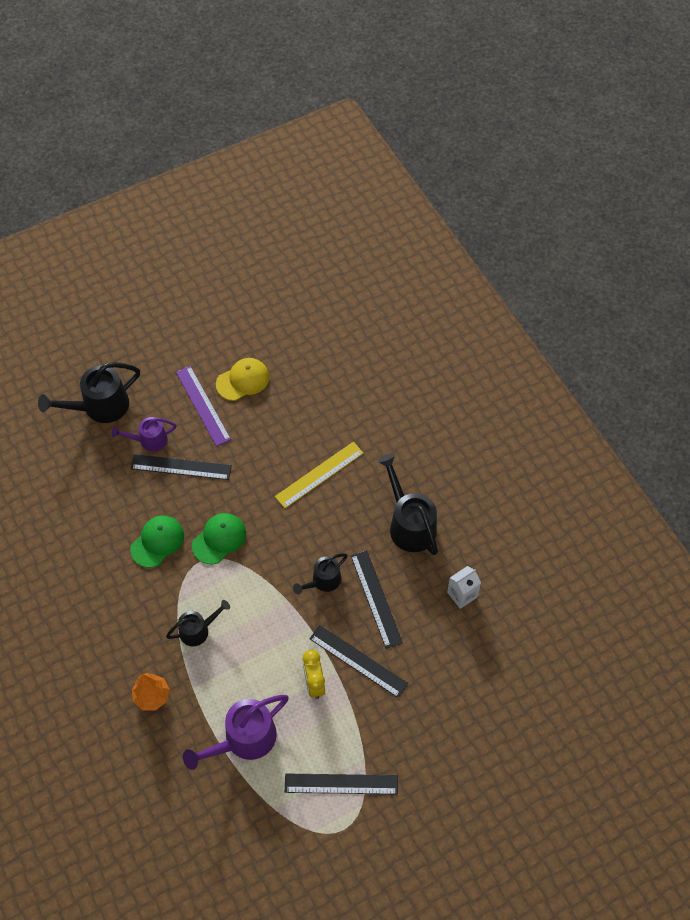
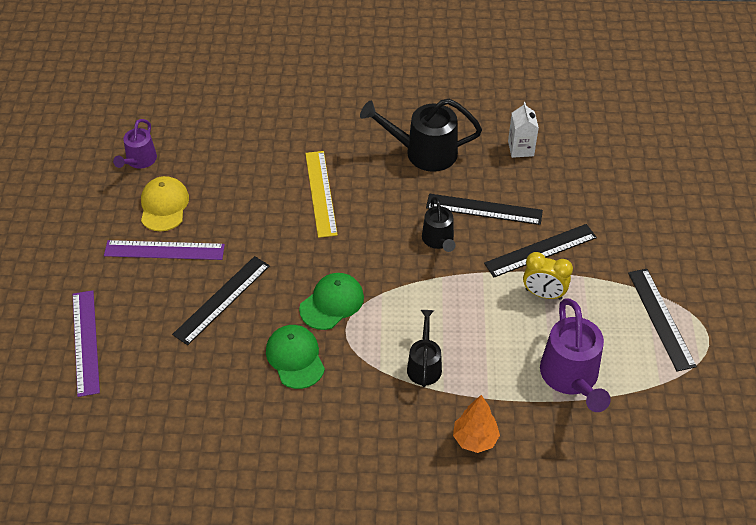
camera: 60 degrees left, 10 degrees down
(99, 407) = (85, 342): black watering can -> purple ruler
(149, 440) = (166, 314): purple watering can -> purple watering can (139, 161)
(219, 539) = (332, 303): green cap -> green cap turned 60 degrees clockwise
(341, 784) = (661, 318): black ruler -> black ruler turned 45 degrees counterclockwise

